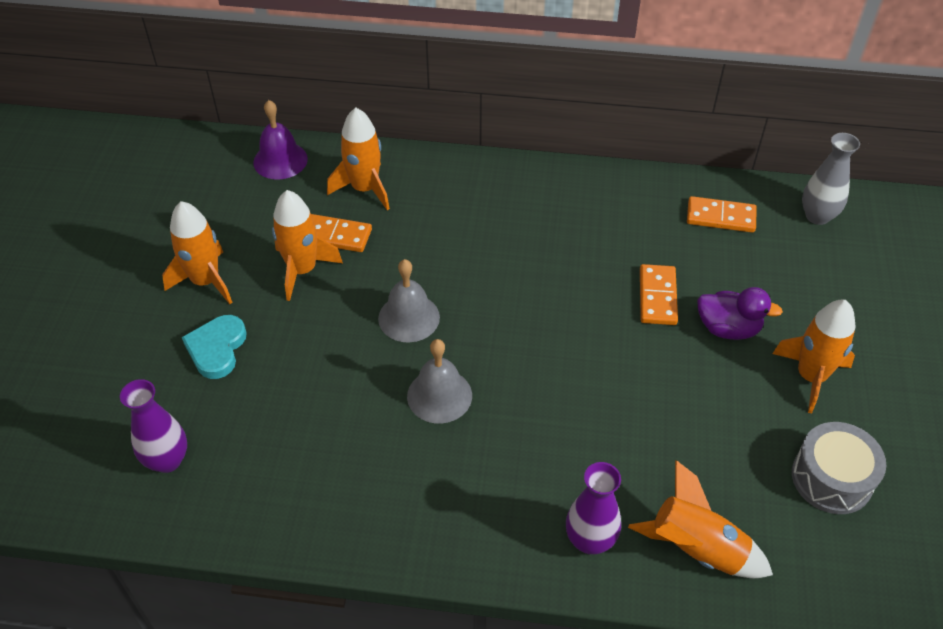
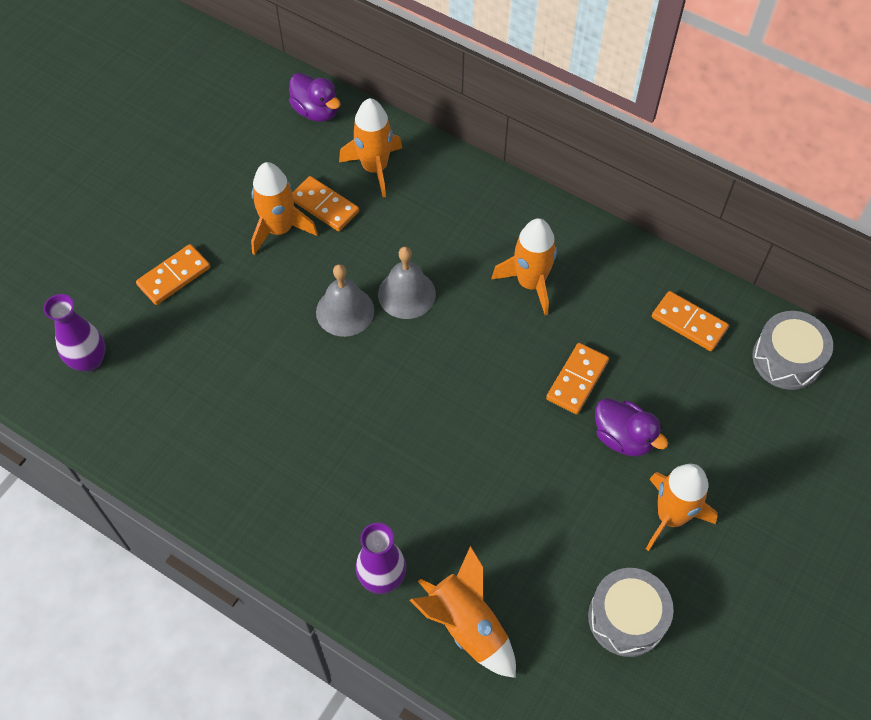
camera: 25 degrees right, 10 degrees up
(205, 281) = (195, 209): orange rocket -> orange rocket (530, 283)
(217, 348) = (174, 276): turquoise heart -> orange domino
(280, 160) = (316, 111): purple bell -> purple duck
(439, 395) = (331, 395): grey bell -> grey bell (406, 294)
(817, 216) = (787, 359): grey vase -> grey drum

